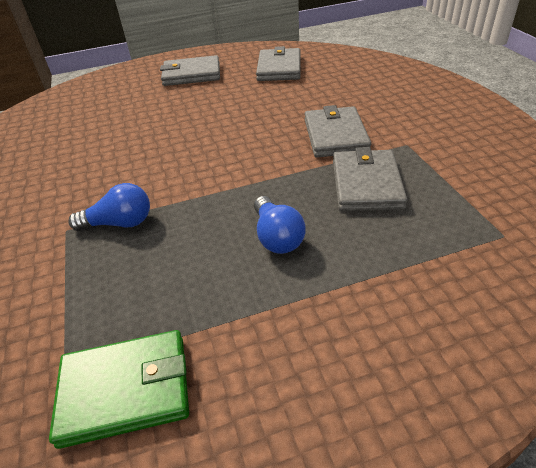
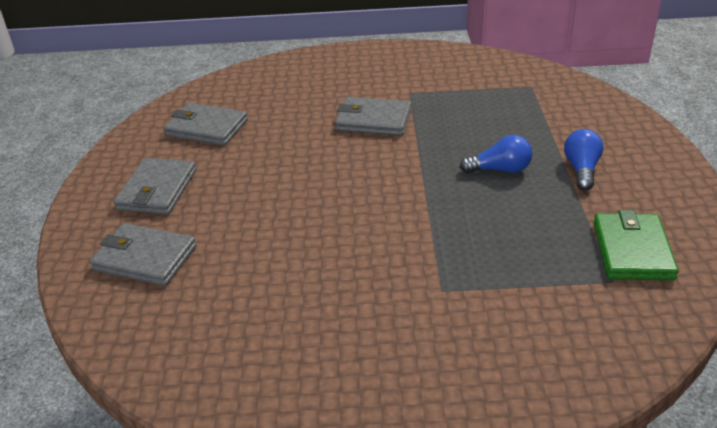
camera: 75 degrees left, 5 degrees down
(119, 223) = (446, 253): blue light bulb -> blue light bulb (581, 170)
(366, 184) = (452, 120): grey wallet -> grey wallet (145, 258)

